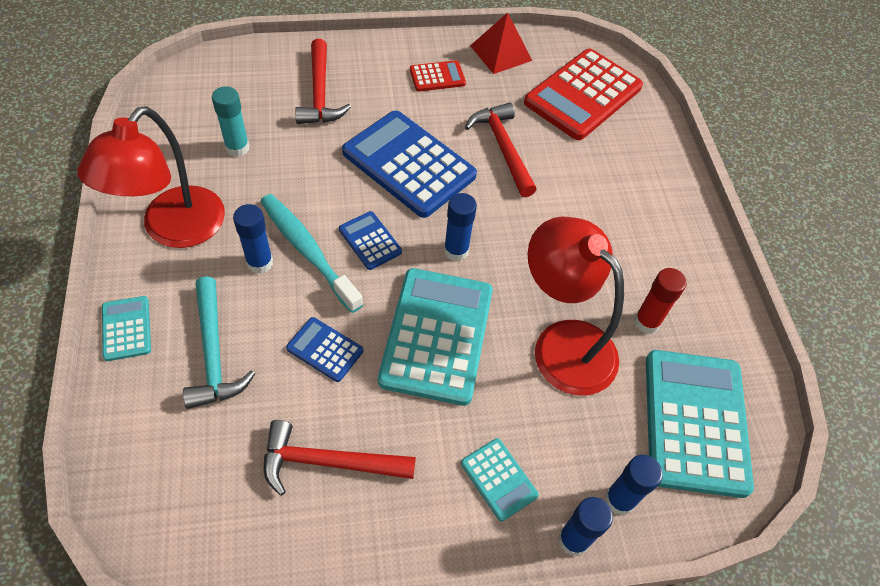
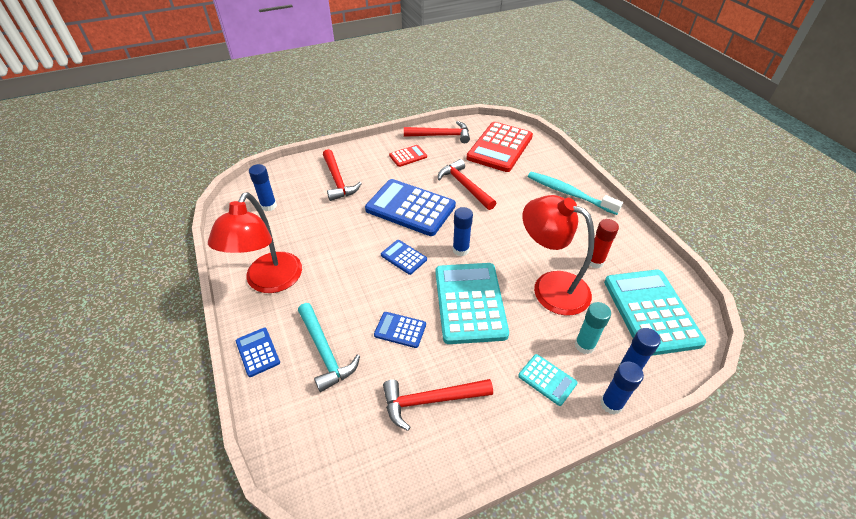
camera: 10 degrees left, 10 degrees down
(127, 328) = (258, 352): turquoise calculator -> blue calculator
(237, 148) = (295, 223): turquoise glue stick -> turquoise glue stick (584, 345)
(260, 263) = (336, 288): blue glue stick -> blue glue stick (269, 206)
(308, 251) = (365, 273): turquoise toothbrush -> turquoise toothbrush (569, 193)
(501, 53) = (441, 135): red pyramid -> red hammer

